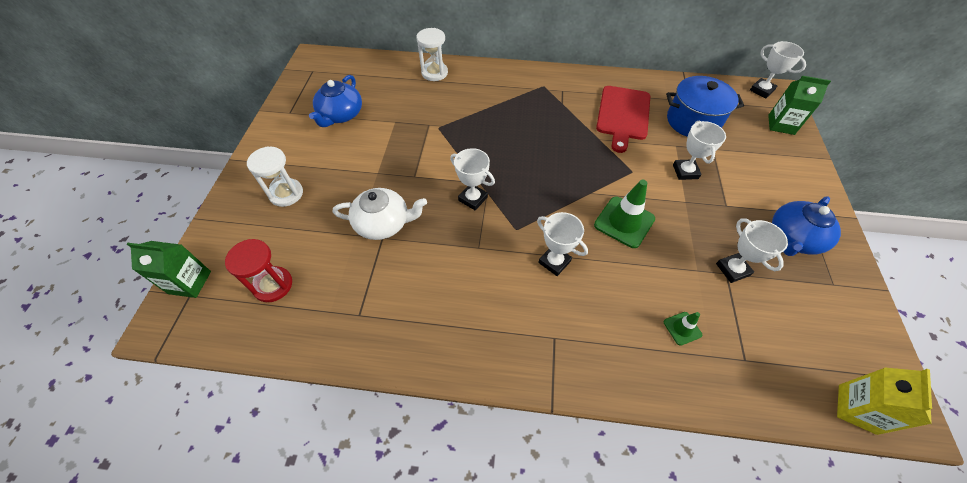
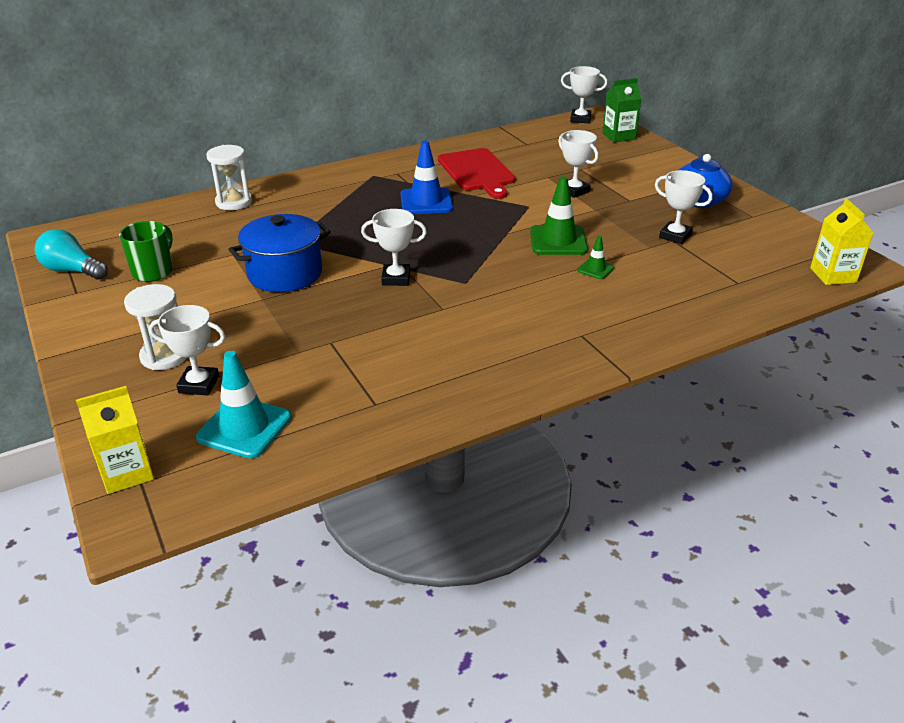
camera: 35 degrees left, 20 degrees down
(190, 282) = (127, 473): green carton -> yellow carton
(273, 285) = (244, 427): red hourglass -> turquoise traffic cone
(302, 92) = (72, 270): none -> turquoise light bulb
(341, 115) = (153, 271): blue teapot -> green mug
(383, 223) = (318, 332): white teapot -> none
(554, 262) = (526, 289): white trophy -> white trophy (199, 384)
(558, 130) = (426, 202): none -> blue traffic cone
(682, 328) = (675, 285): green traffic cone -> green traffic cone (595, 269)
(693, 121) = (544, 156): blue pot -> blue pot (285, 274)

